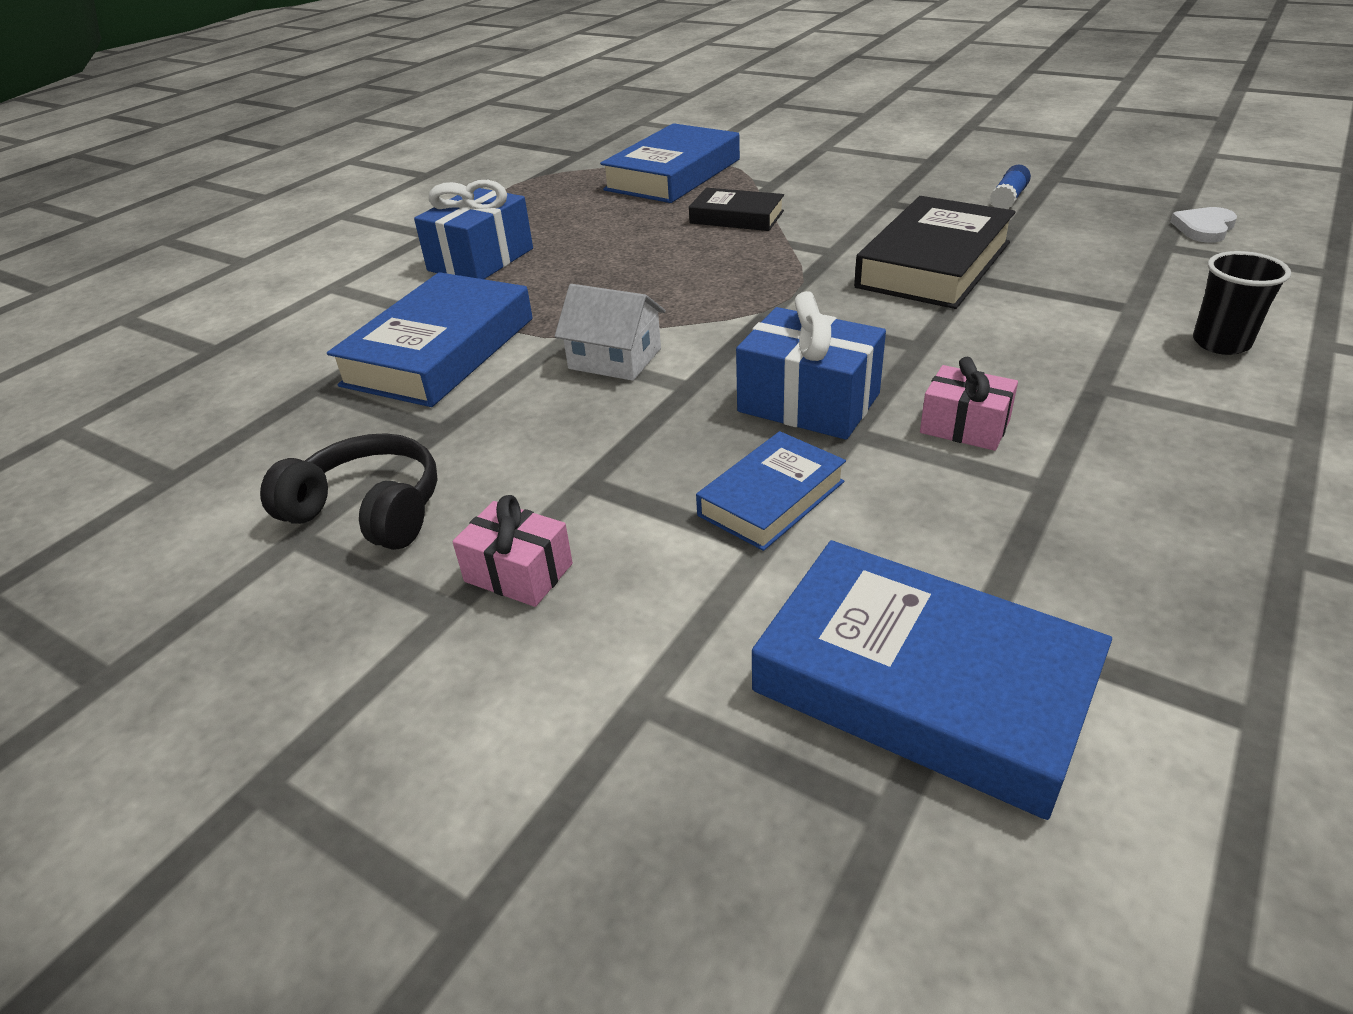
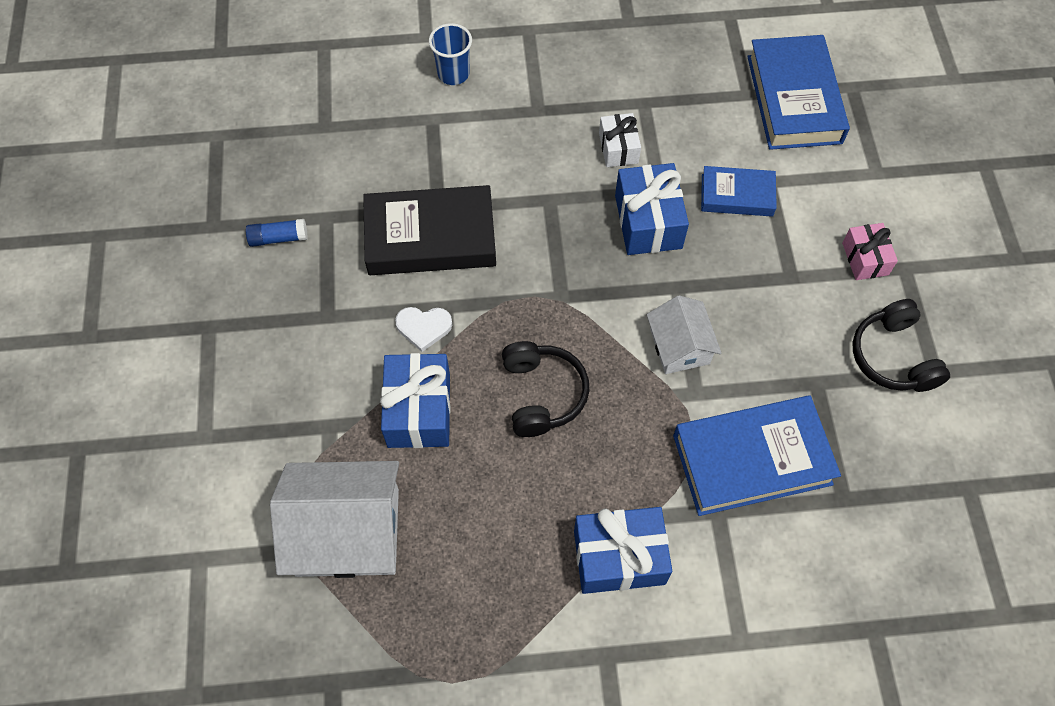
camera: 130 degrees left, 25 degrees up
(673, 175) = (348, 531): blue book -> white house
(673, 270) = (542, 394): none -> black headphones
(736, 217) = (419, 410): black book -> blue gift
(964, 426) = (618, 148): pink gift -> white gift
(1204, 228) = (280, 114): white heart -> white heart (423, 327)
(1221, 343) = (453, 74): black cup -> blue cup

